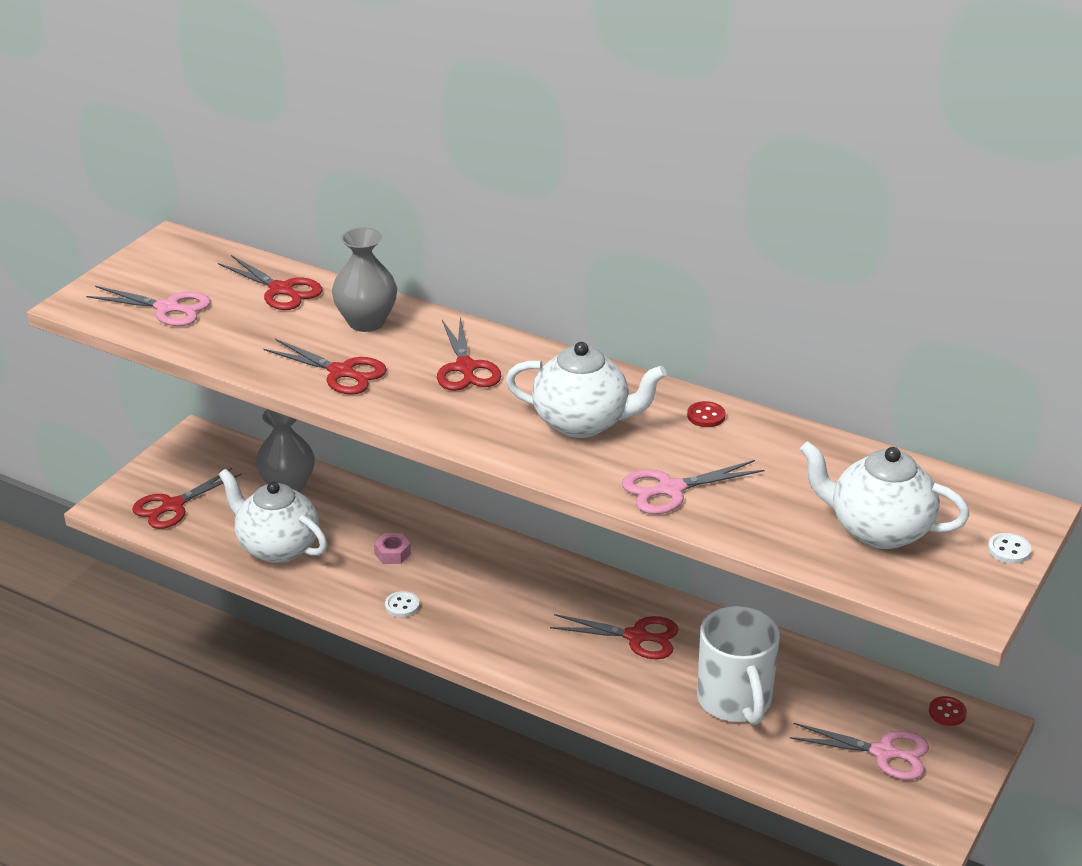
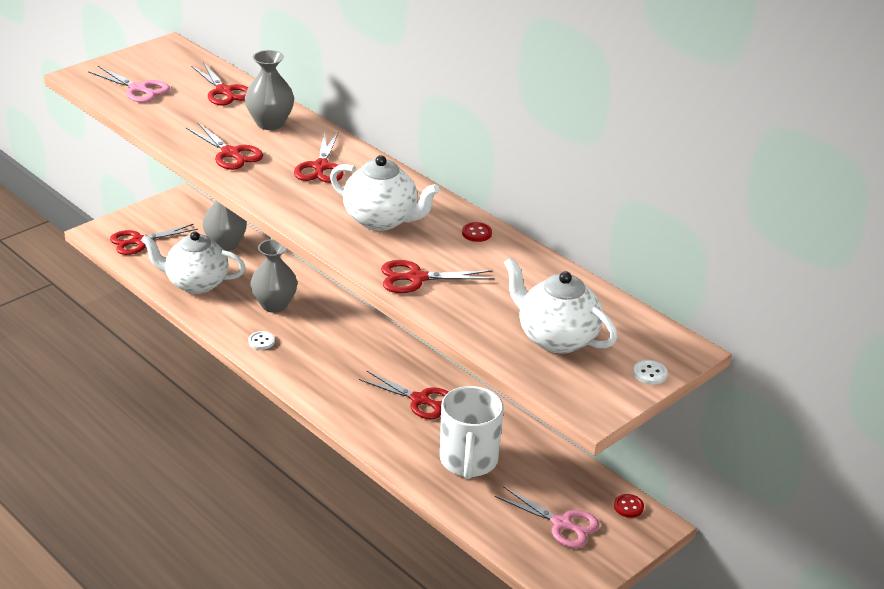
camera: 15 degrees right, 0 degrees up
(277, 547) = (196, 283): white teapot -> white teapot turned 45 degrees counterclockwise
(392, 554) = (274, 305): pink nut -> grey vase
(670, 490) = (416, 278): pink scissors -> red scissors

